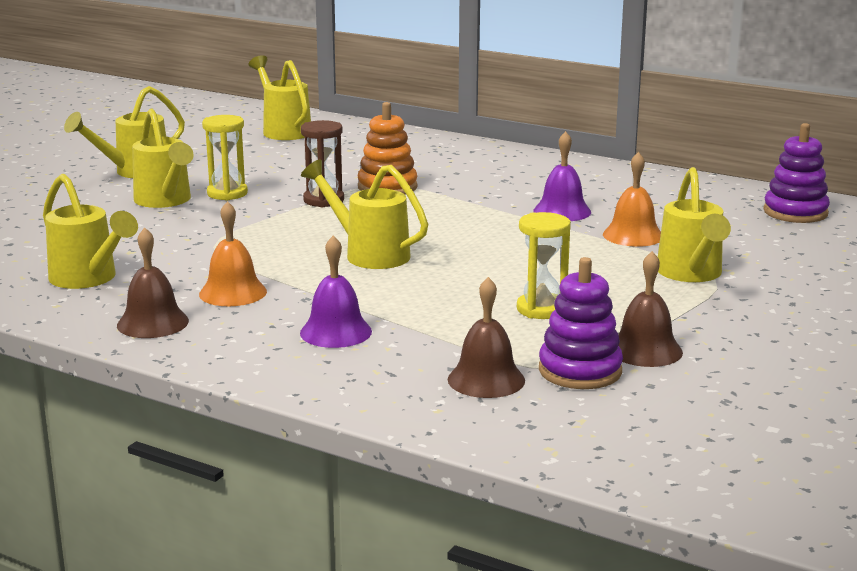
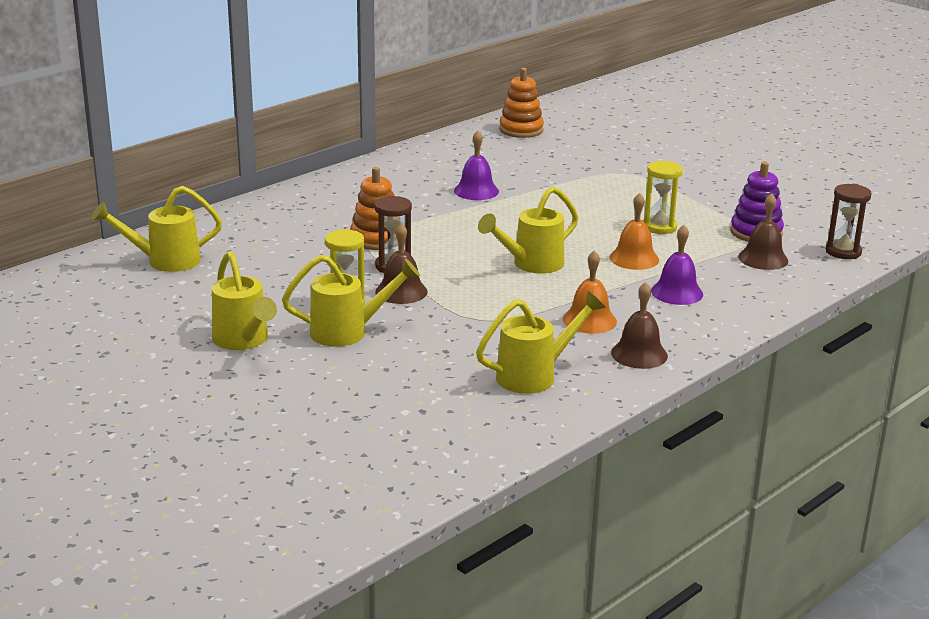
camera: 75 degrees left, 5 degrees up
(561, 439) = (843, 252): none -> brown hourglass
(633, 235) = (538, 179): orange bell -> orange bell (634, 258)
(645, 350) = (731, 211): brown bell -> brown bell (401, 291)
(691, 274) = (617, 178): yellow watering can -> none
(795, 212) = (521, 130): purple stacking toy -> orange stacking toy

